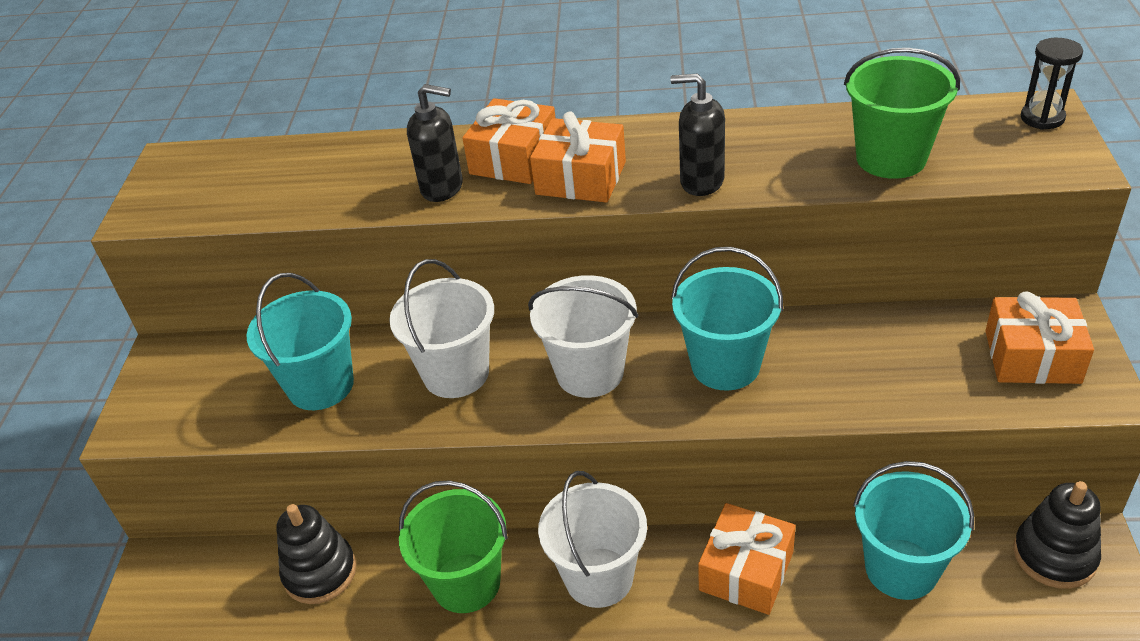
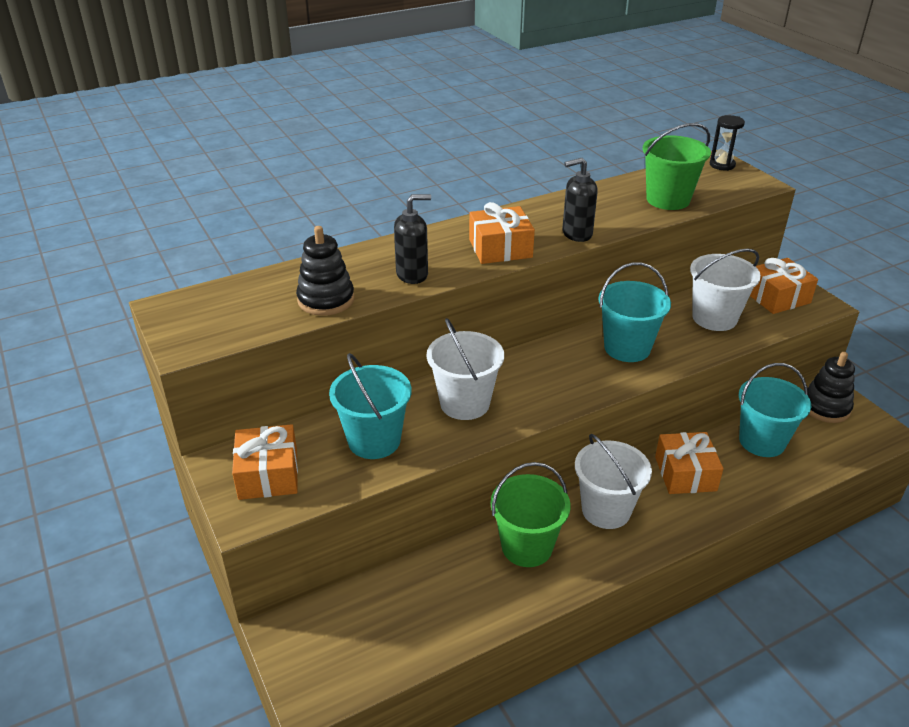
camera: 35 degrees left, 5 degrees down
(320, 572) = (419, 582): black stacking toy -> black stacking toy (326, 300)
(514, 159) = (443, 247): orange gift -> orange gift (268, 474)
(590, 372) = (551, 376): white bucket -> white bucket (714, 318)

